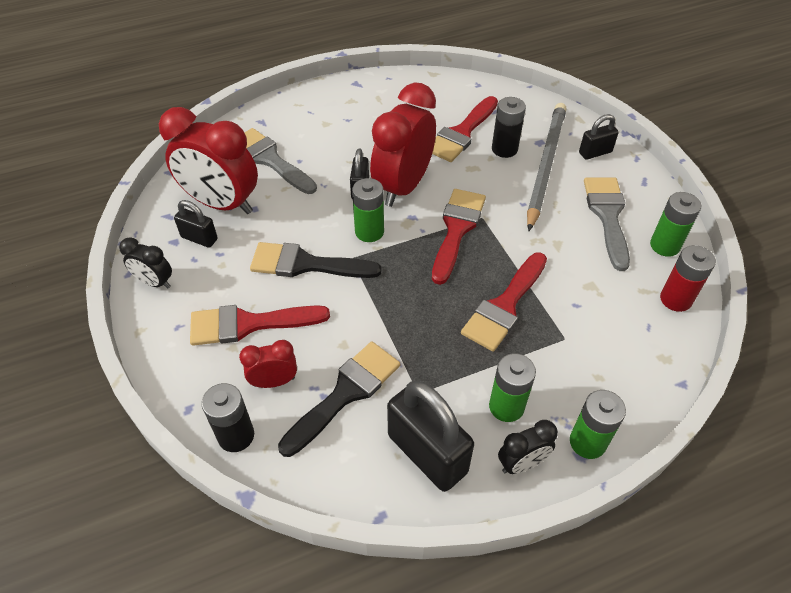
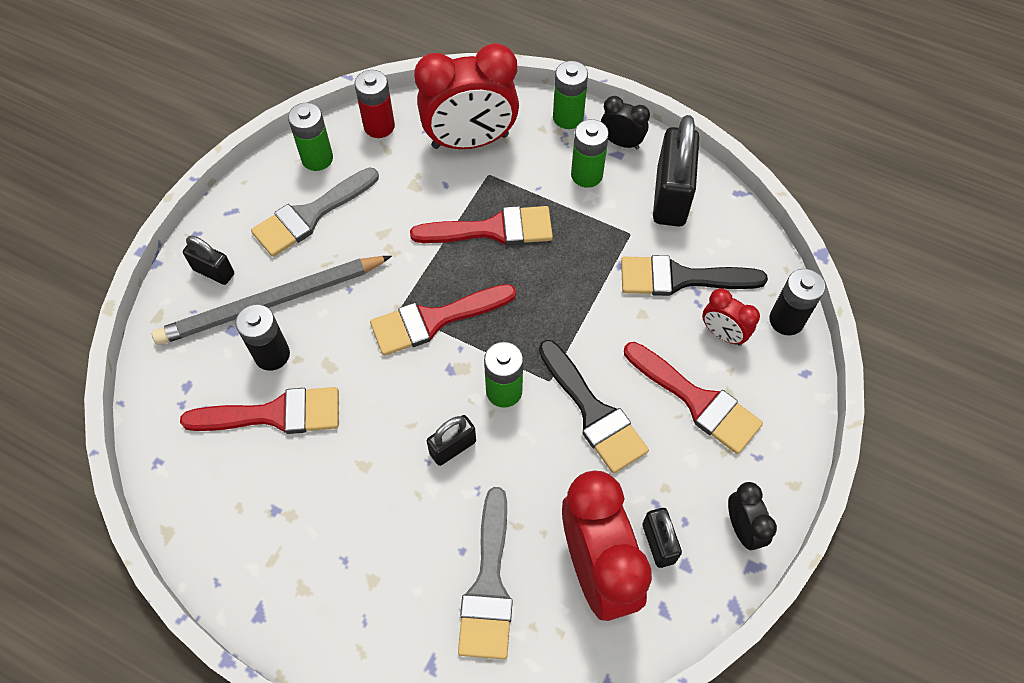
camera: 130 degrees left, 10 degrees up
(403, 186) = (413, 409): red clock -> red clock (470, 141)

